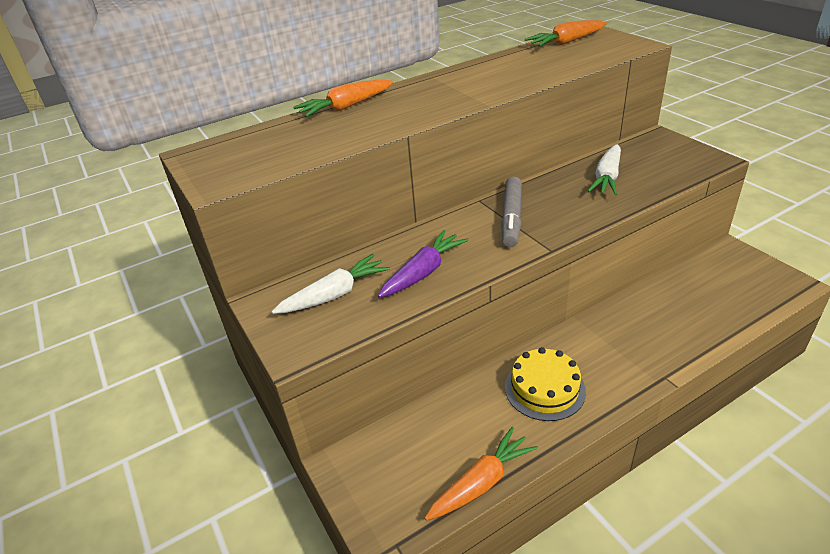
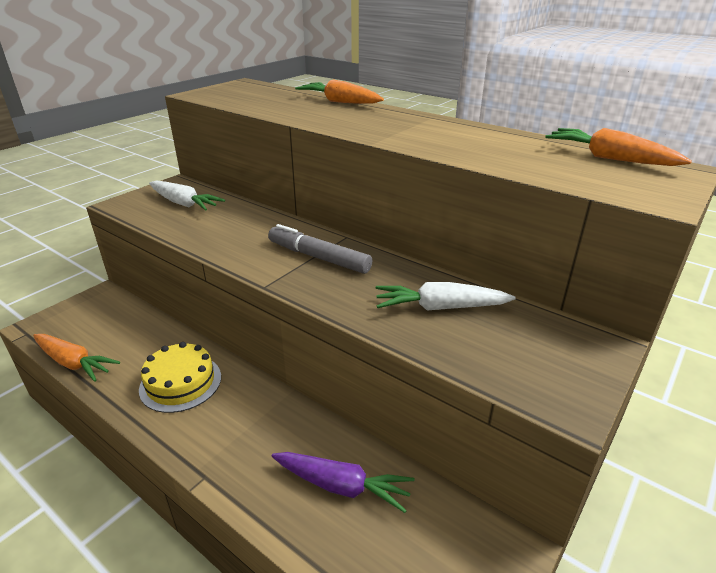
camera: 65 degrees right, 5 degrees down
(423, 272) = (216, 230): purple carrot -> purple carrot (341, 486)
(511, 218) = (318, 257): grey marker -> grey marker turned 45 degrees clockwise

